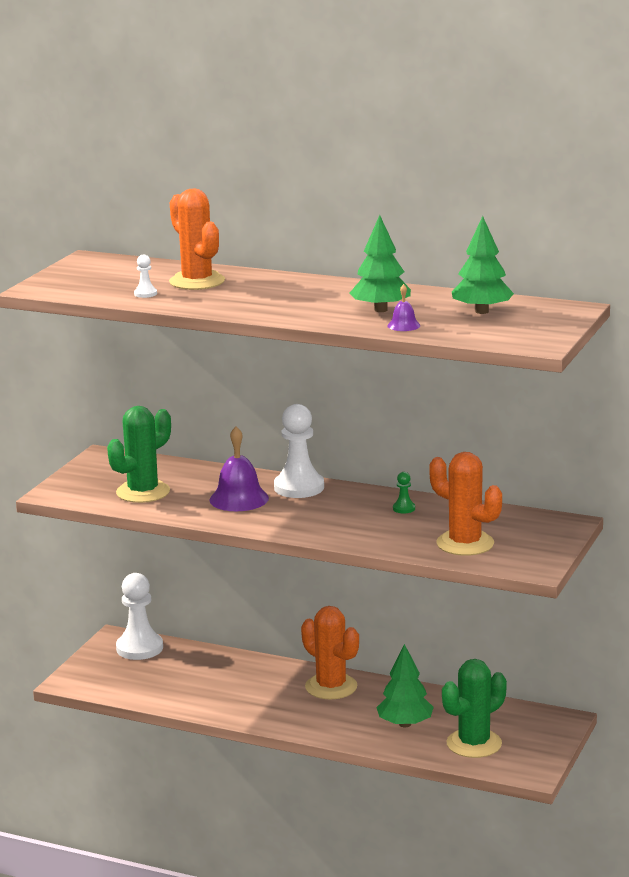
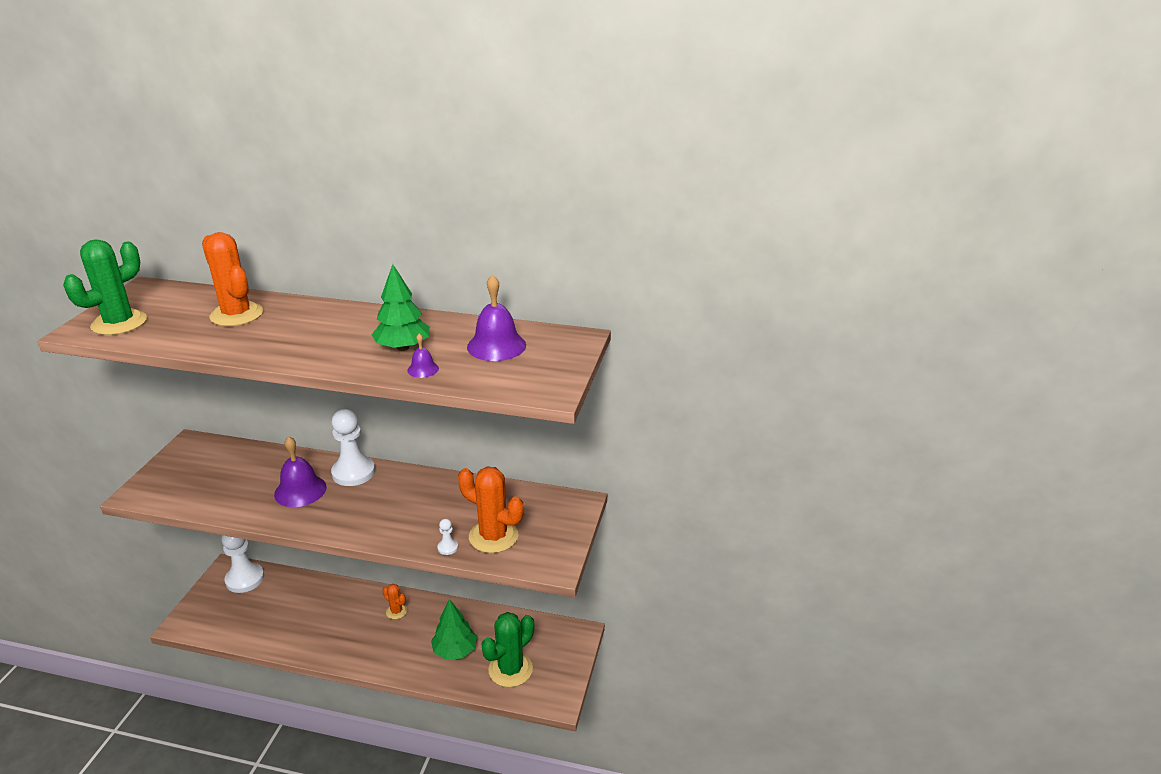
camera: 10 degrees left, 10 degrees up
(143, 492) = (217, 487): green cactus -> green cactus (119, 323)
(145, 294) = (183, 334): white pawn -> white pawn (447, 547)
(331, 687) = (396, 611): orange cactus -> orange cactus, size x0.51
(404, 508) = (441, 493): green pawn -> none
(482, 311) = (496, 346): green tree -> purple bell

